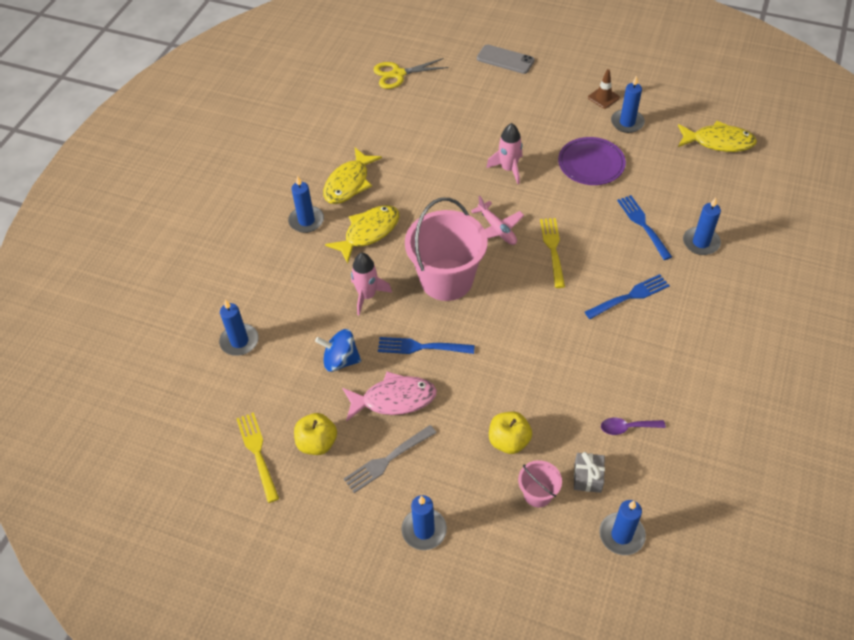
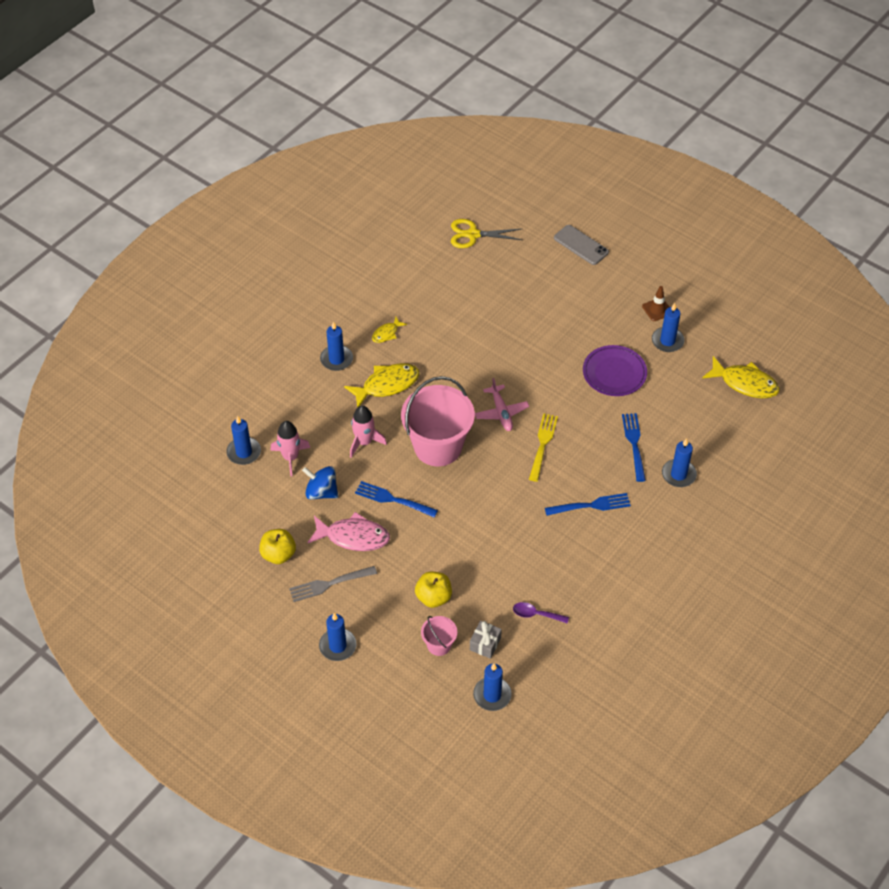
camera: 15 degrees right, 0 degrees up
(258, 454) = (228, 549): yellow fork -> none
(349, 183) = (386, 333): yellow fish -> yellow fish, size x0.53
(508, 169) = (536, 358): pink rocket -> pink rocket (290, 457)

